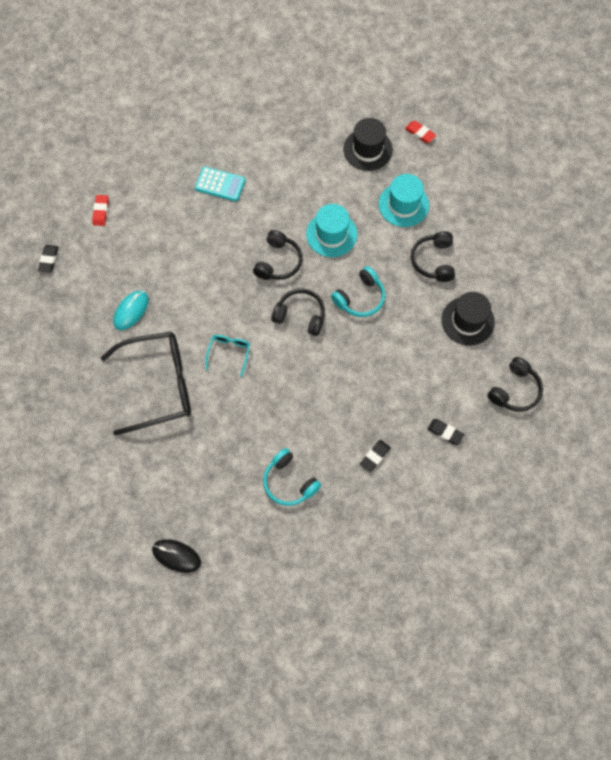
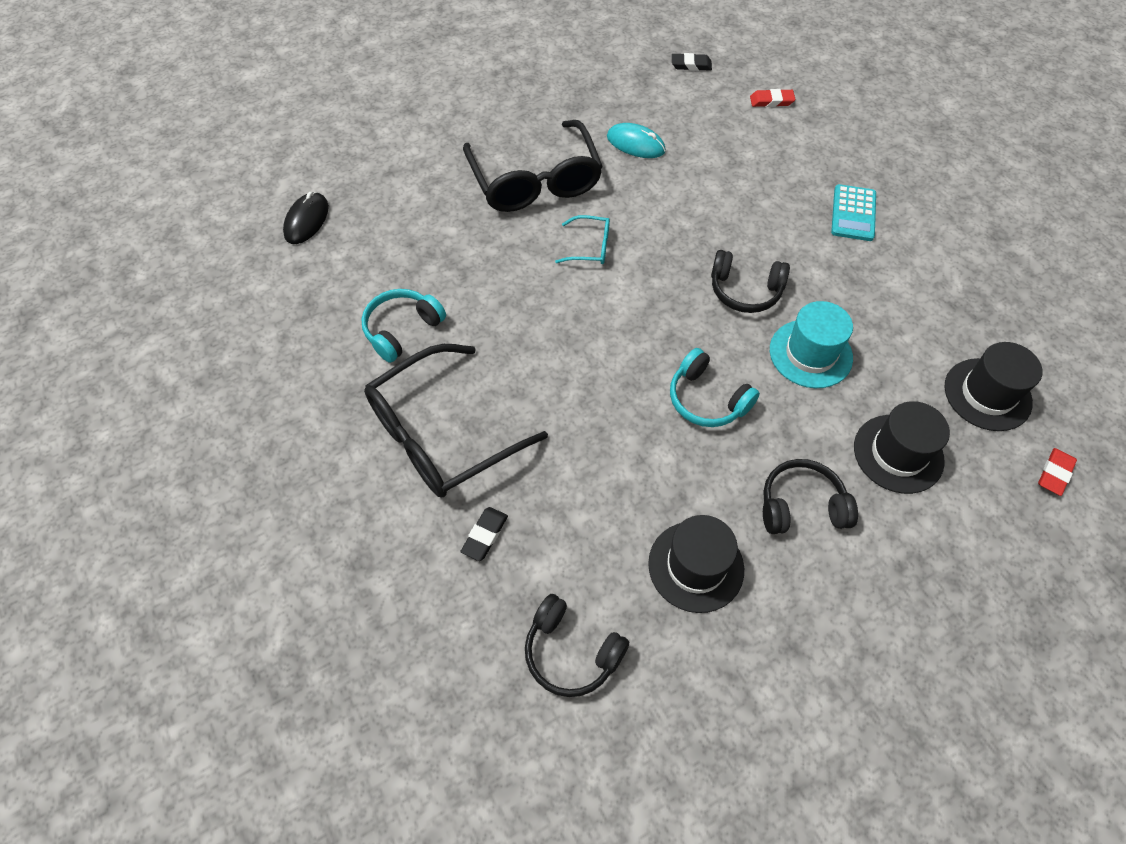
camera: 85 degrees right, 10 degrees down
(300, 315) = (662, 324): black headphones -> none
(375, 456) = (441, 434): black eraser -> black glasses
(403, 205) = (898, 453): turquoise hat -> black hat

